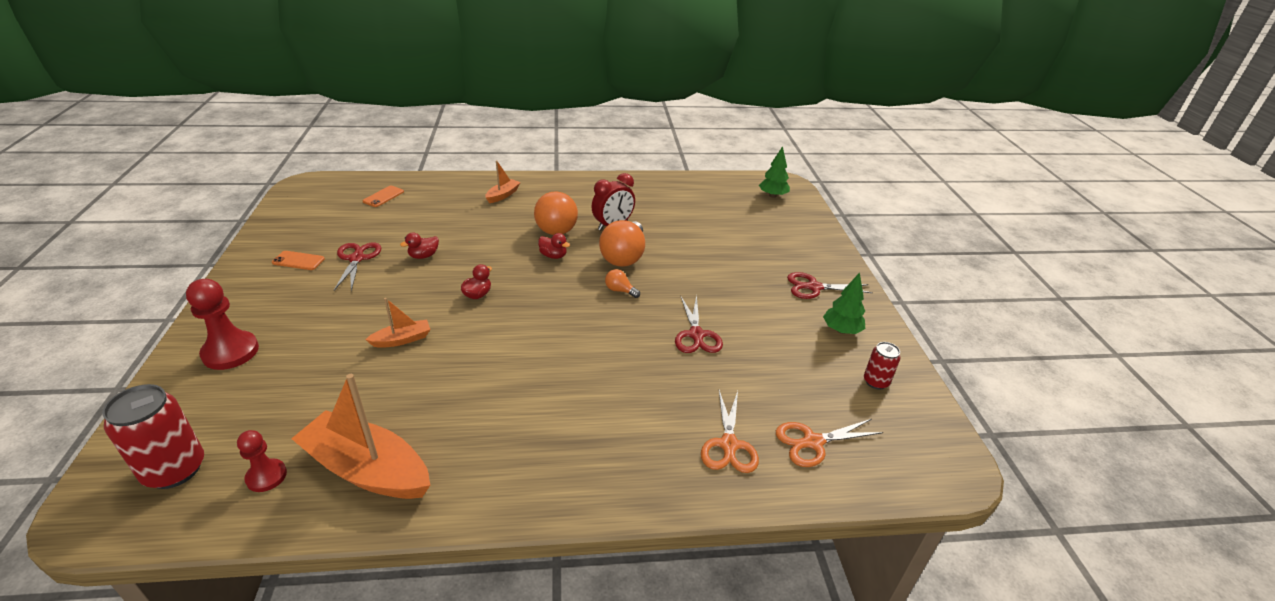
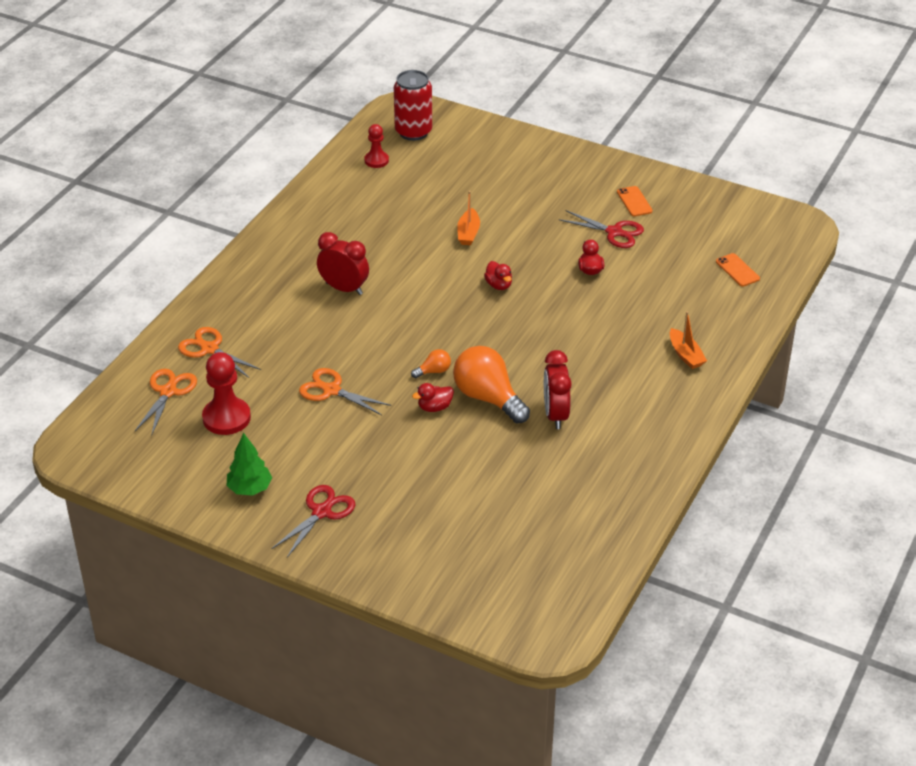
camera: 125 degrees right, 5 degrees up
(230, 352) = (520, 158): red pawn -> red pawn (226, 418)
(298, 261) = (634, 201): orange phone -> orange phone turned 60 degrees counterclockwise
(367, 469) = (346, 195): orange boat -> none
(553, 256) = (527, 350): red duck -> red duck (434, 407)
(553, 388) = (344, 288): none -> red clock
(556, 226) = (585, 372): orange light bulb -> none
(696, 335) = (331, 390): red scissors -> orange scissors
(772, 196) = (524, 599): green tree -> none
(876, 382) = (178, 467): red can -> none

